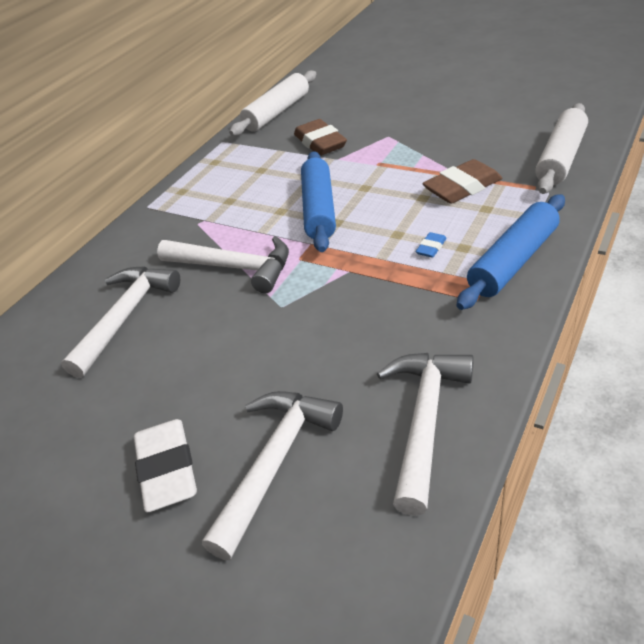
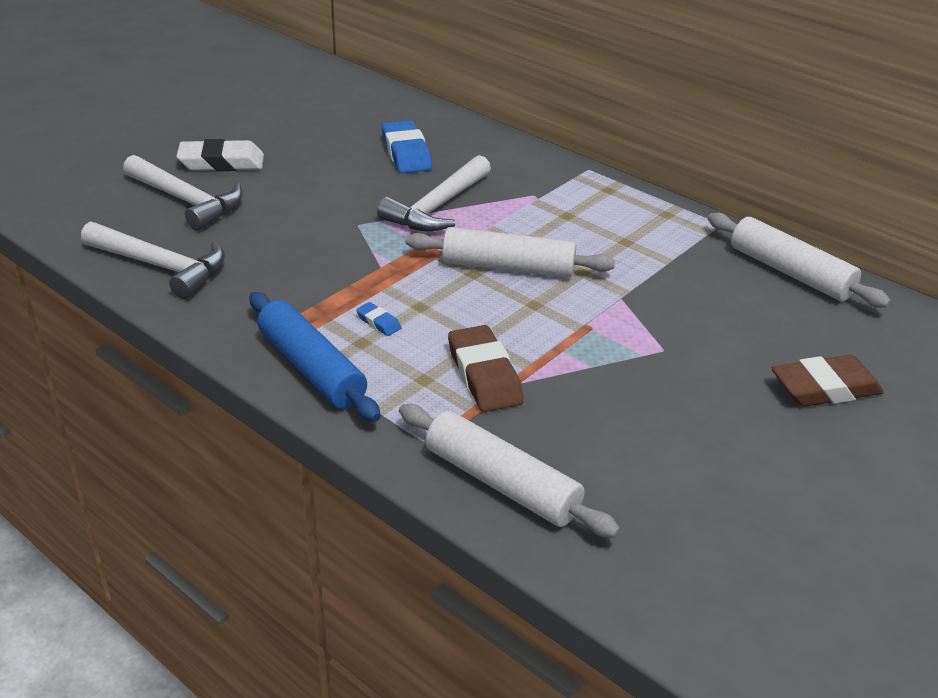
camera: 95 degrees right, 5 degrees down
(126, 317) = (406, 153): white hammer -> blue eraser
(319, 209) = (508, 267): blue rolling pin -> white rolling pin
(320, 143) = (673, 292): brown eraser -> brown eraser (825, 388)

